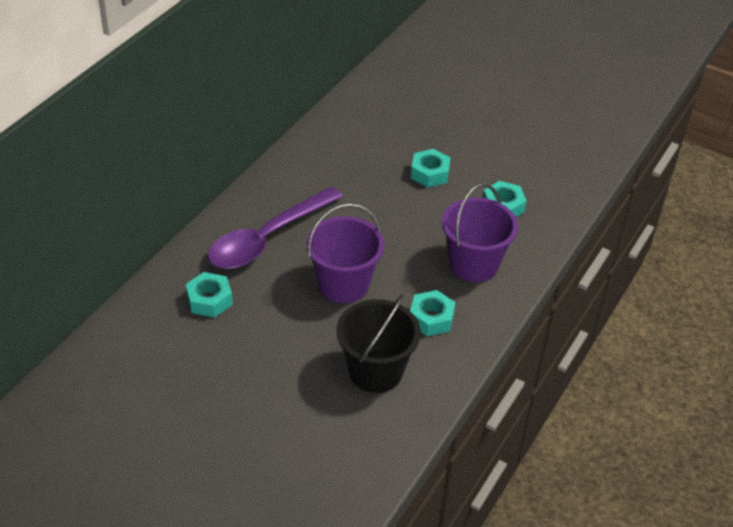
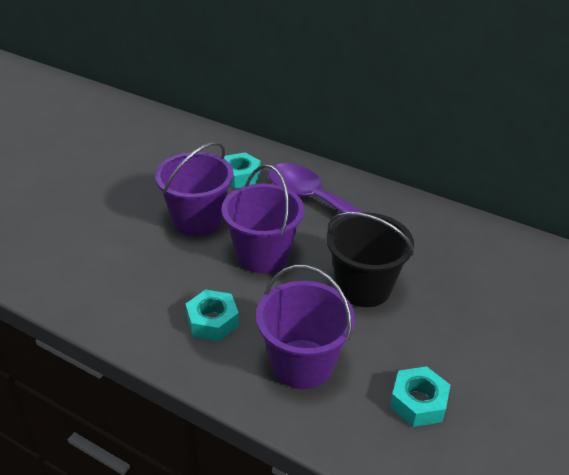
camera: 90 degrees right, 5 degrees down
(287, 333) = (197, 220): none -> purple bucket
(375, 371) = (143, 277): black bucket -> black bucket (363, 287)
(430, 173) = (461, 328): turquoise nut -> none

